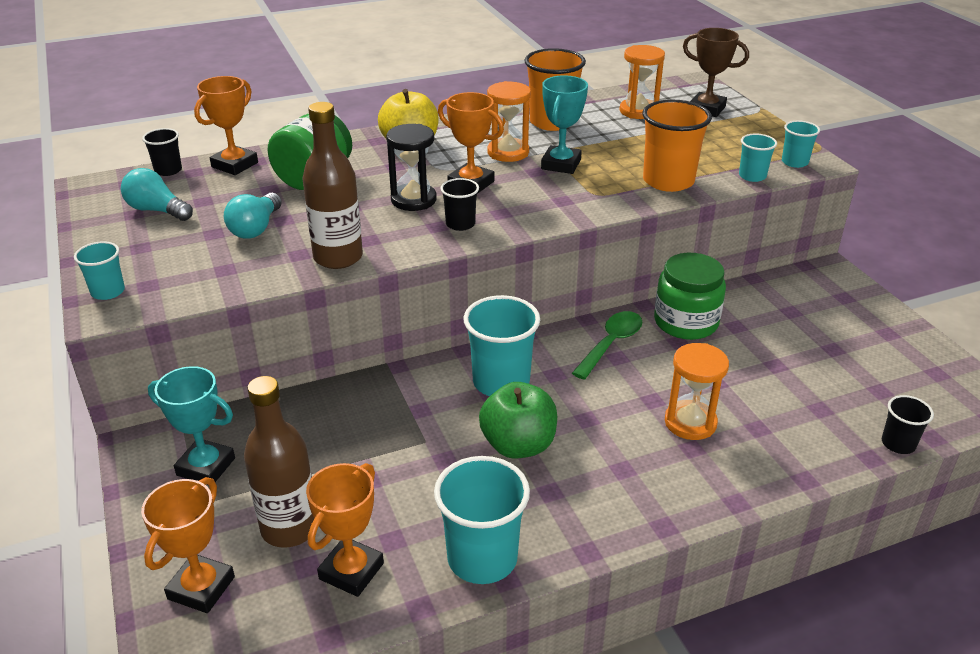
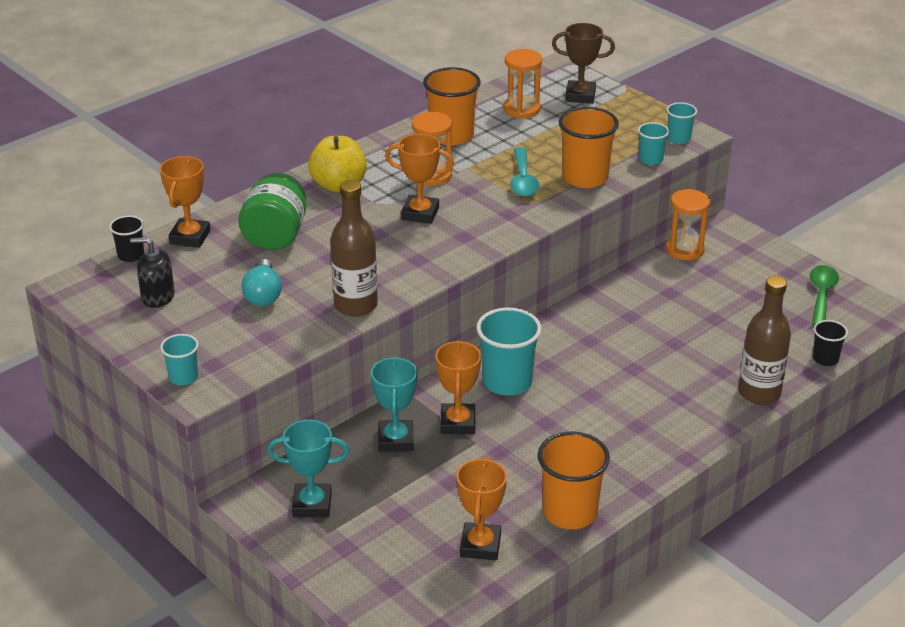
camera: 20 degrees left, 0 degrees up
(157, 210) = (158, 297): turquoise light bulb -> black soap dispenser
(201, 588) = (376, 586): orange trophy -> orange trophy (458, 423)
(289, 528) = (413, 530): brown bottle -> brown bottle (759, 393)
(413, 200) = (381, 239): black hourglass -> none
(460, 224) = (437, 254): black cup -> none
(482, 558) = (570, 512): turquoise cup -> orange cup
(518, 445) = (550, 427): green apple -> none
(561, 164) = (486, 179): turquoise trophy -> turquoise trophy (396, 440)
(599, 172) = (523, 180): none -> turquoise spoon
(611, 344) = (578, 330): green spoon -> green spoon (821, 295)
(686, 322) = (629, 298): green jar -> none
(690, 422) = (670, 379): orange hourglass -> orange hourglass (685, 250)

